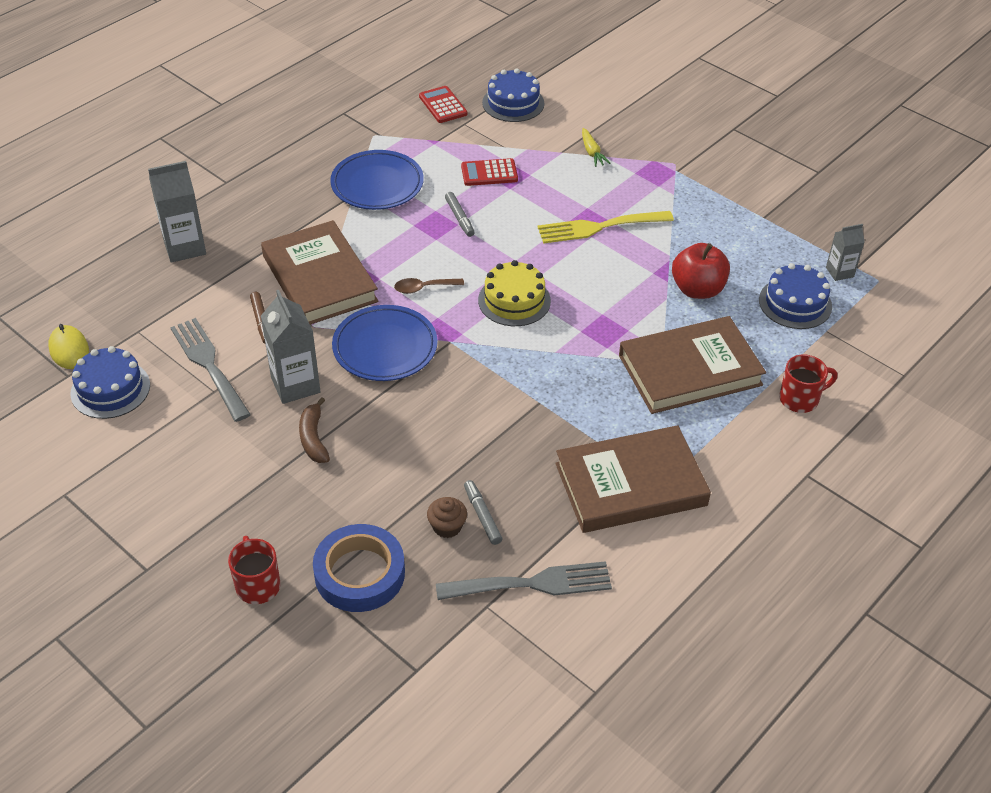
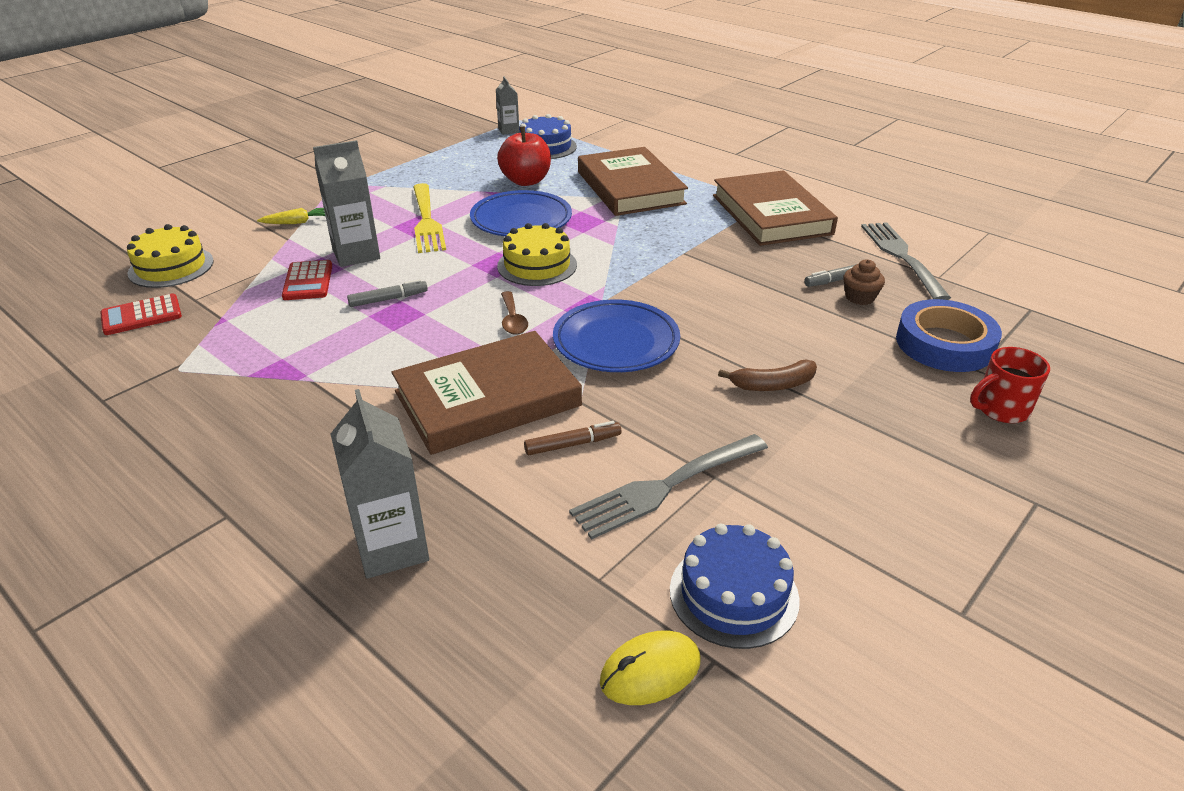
camera: 90 degrees left, 10 degrees down
(295, 385) = (689, 405): grey carton -> grey carton (356, 254)
(377, 185) = (298, 361): blue plate -> blue plate (521, 220)
(513, 103) = (171, 267): blue cake -> yellow cake
(800, 399) = (656, 151): red mug -> none

